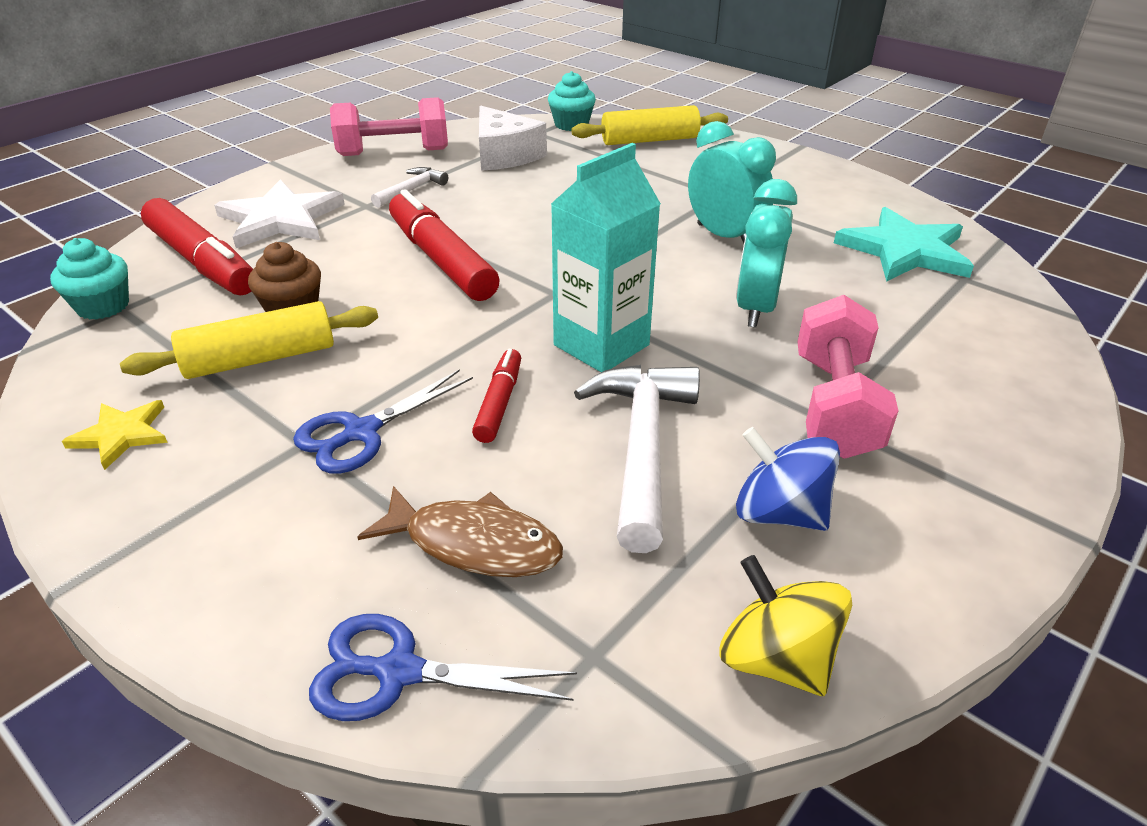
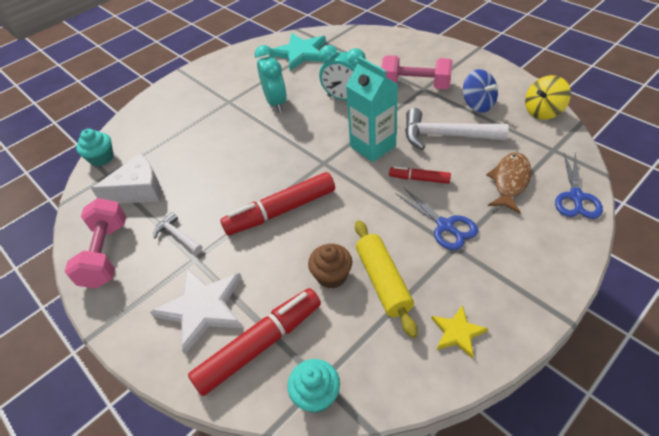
camera: 80 degrees left, 10 degrees up
(649, 140) = (145, 123): yellow rolling pin -> none
(724, 236) = (276, 103): turquoise clock -> turquoise clock turned 105 degrees clockwise
(779, 513) = (478, 104): blue spinning top -> blue spinning top turned 75 degrees counterclockwise

